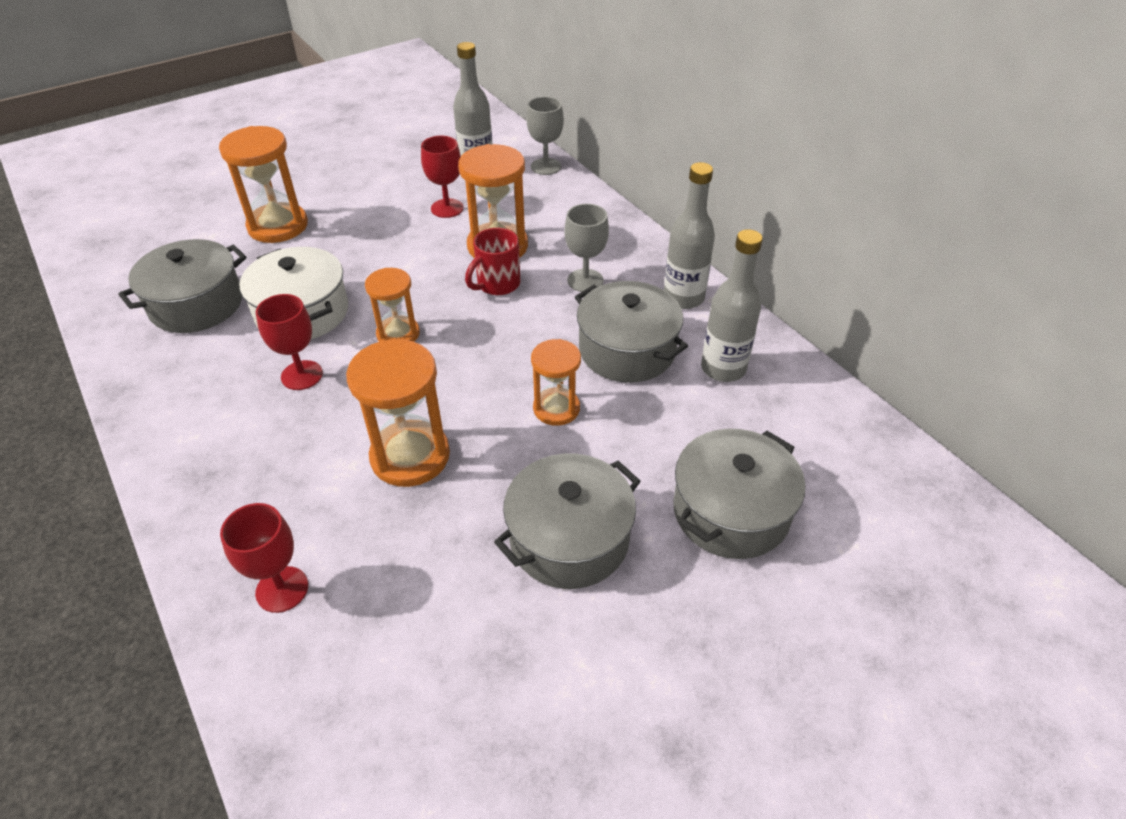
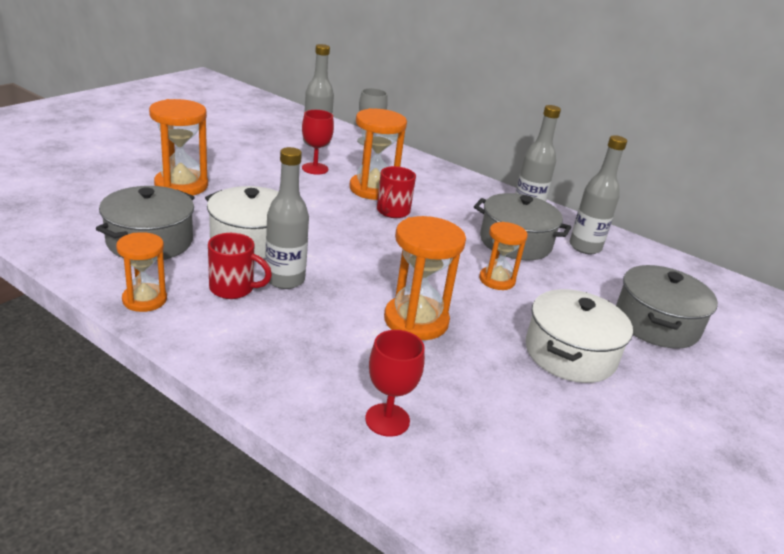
camera: 25 degrees left, 15 degrees down
(239, 381) = (233, 289): none -> red mug
(302, 375) = (285, 280): red goblet -> grey bottle
(398, 334) = (342, 247): orange hourglass -> orange hourglass (144, 300)
(569, 539) = (570, 354): grey pot -> white pot
(585, 280) = (453, 205): grey goblet -> none

